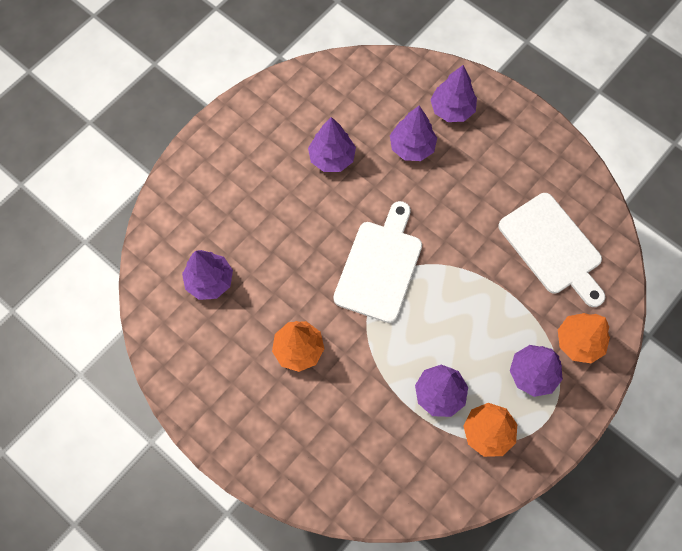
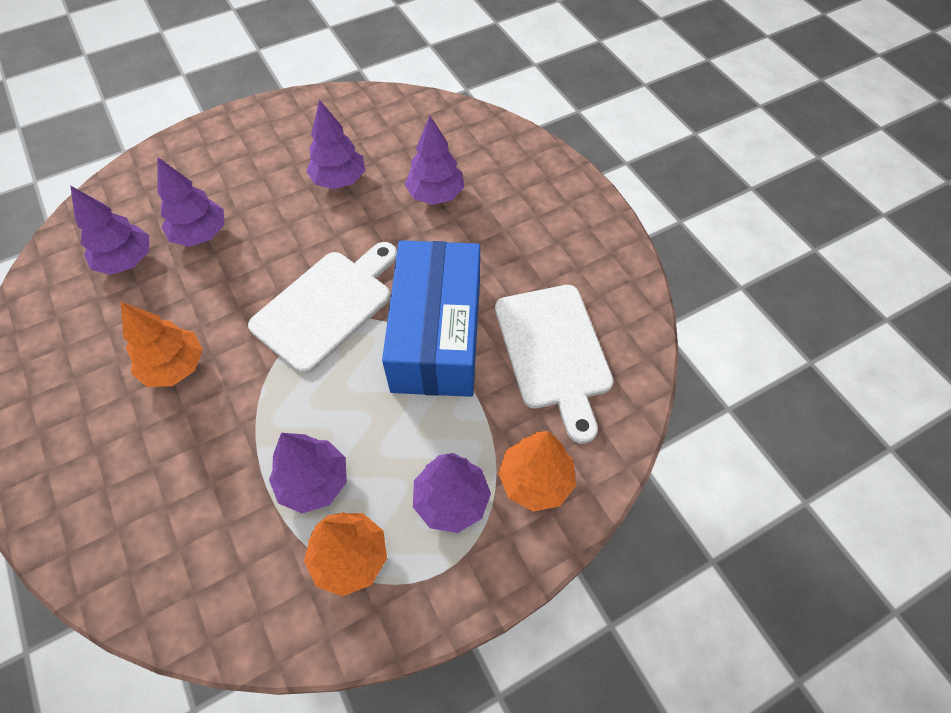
camera: 20 degrees right, 10 degrees down
(452, 109) = (502, 171): purple tree -> purple tree (200, 234)
(468, 262) = (436, 334): none -> blue box

